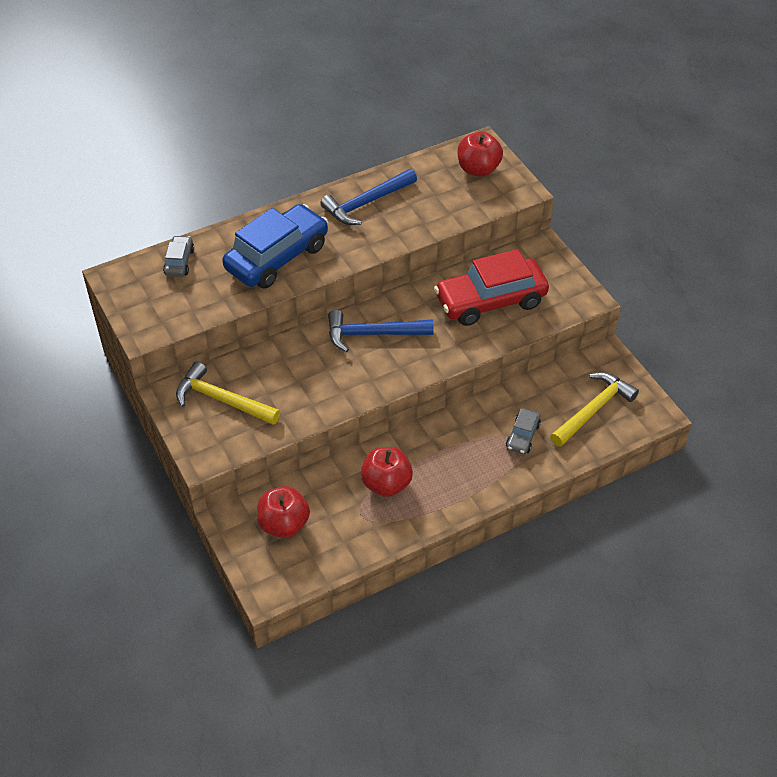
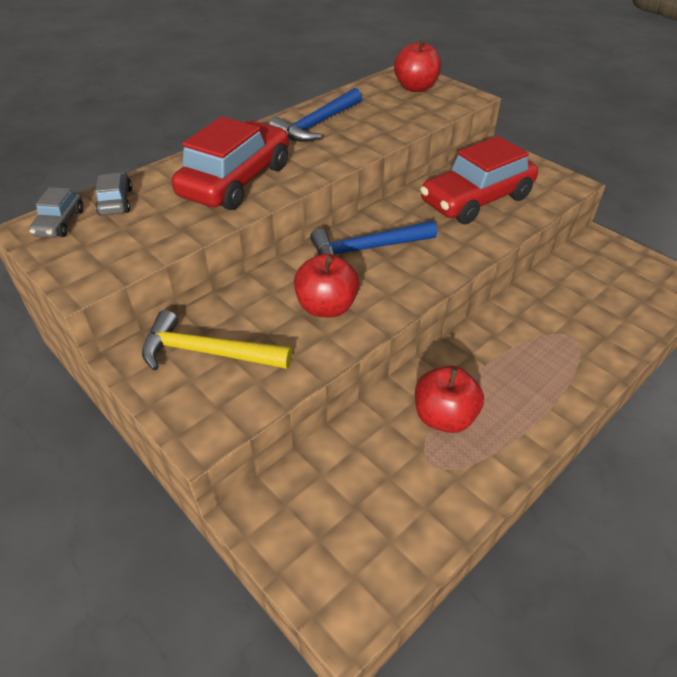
camera: 15 degrees left, 5 degrees down
(277, 257) = (236, 180): blue car -> red car
(284, 524) = (334, 502): red apple -> red apple (326, 307)
(522, 436) = (568, 330): grey car -> grey car (60, 223)
(594, 410) = (622, 290): yellow hammer -> none

